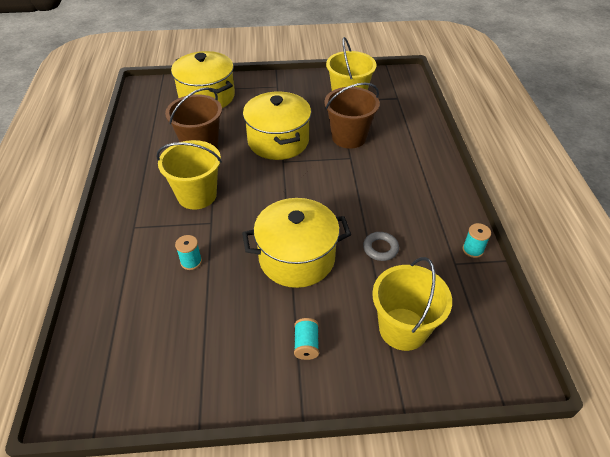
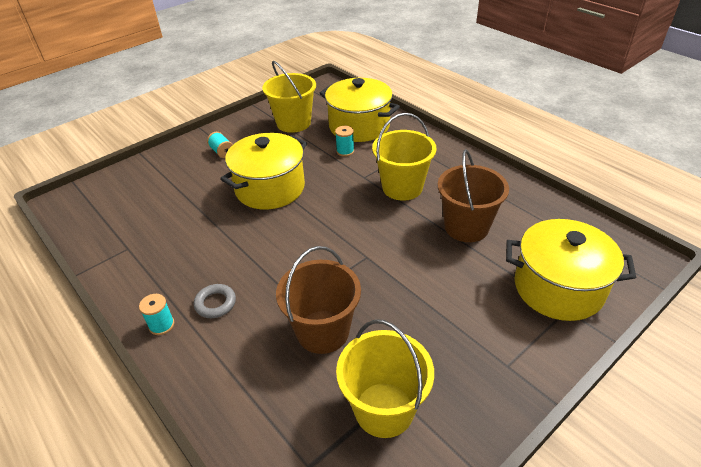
camera: 145 degrees right, 5 degrees down
(278, 141) = (398, 277): yellow pot -> yellow pot (359, 126)
(380, 248) = (203, 227): grey ring -> grey ring (215, 303)
(403, 329) = (158, 187): yellow bucket -> yellow bucket (293, 123)
(472, 250) = (112, 268): turquoise spool -> turquoise spool (161, 325)

